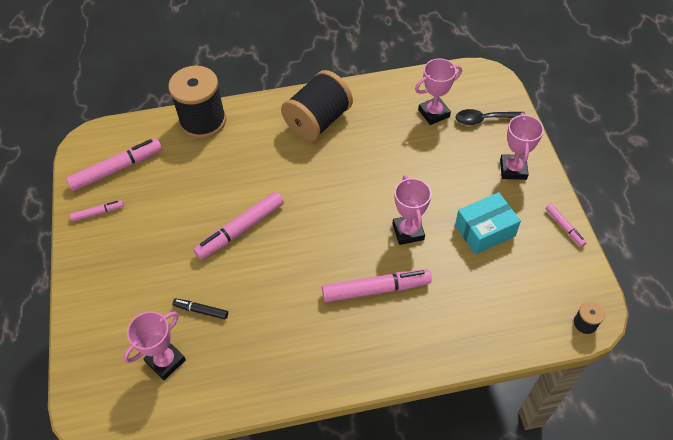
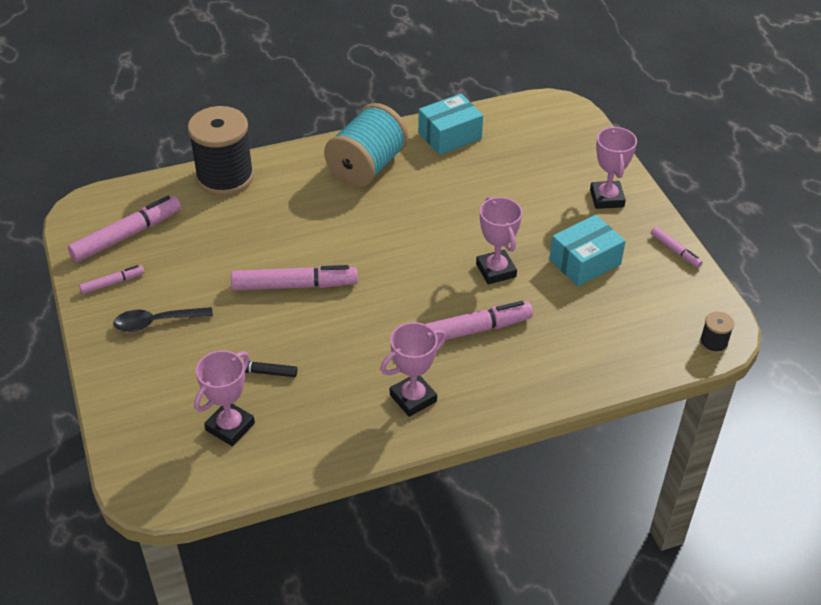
camera: 10 degrees left, 10 degrees down
(240, 229) = (294, 285): pink marker -> pink marker turned 135 degrees counterclockwise
(318, 121) = (367, 167): black spool -> turquoise spool
(390, 97) = (449, 136): none -> turquoise box
(434, 113) = (504, 148): pink trophy -> pink trophy (413, 398)
(484, 119) = (564, 151): black spoon -> black spoon (156, 322)

